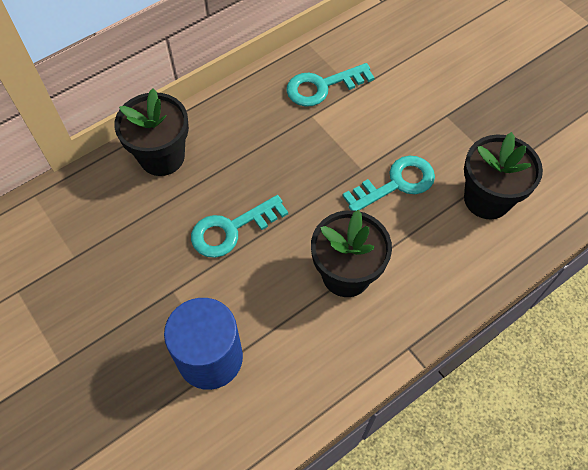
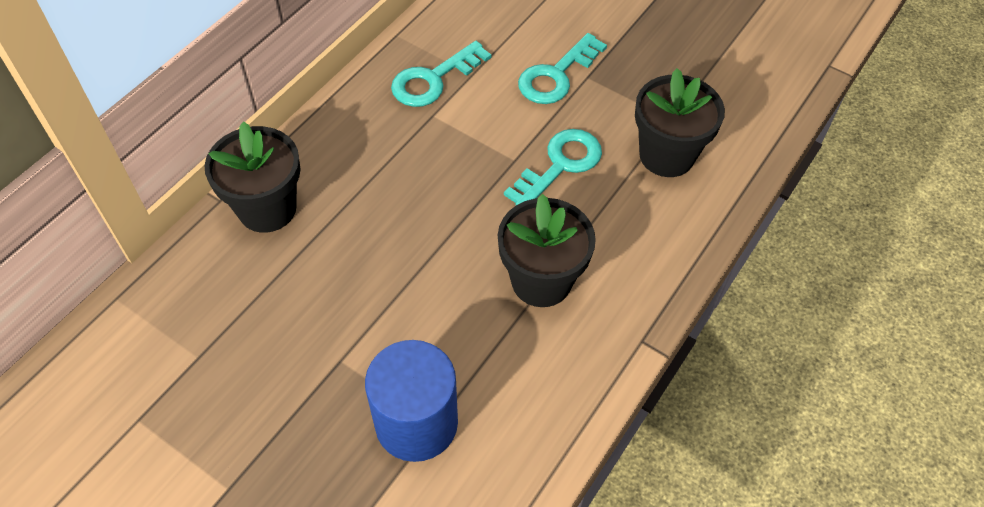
camera: 20 degrees left, 5 degrees down
(231, 229) = (386, 269): turquoise key -> turquoise key (556, 75)

